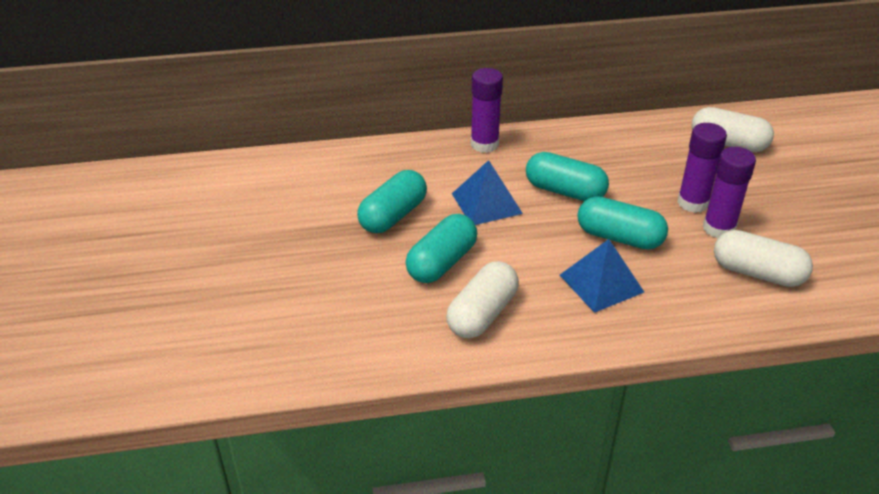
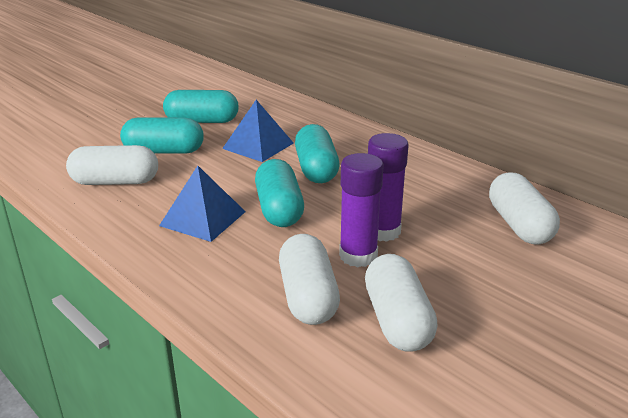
camera: 55 degrees right, 10 degrees down
(484, 144) = (336, 124): purple glue stick -> none
(809, 246) = (397, 321): none -> white capsule

